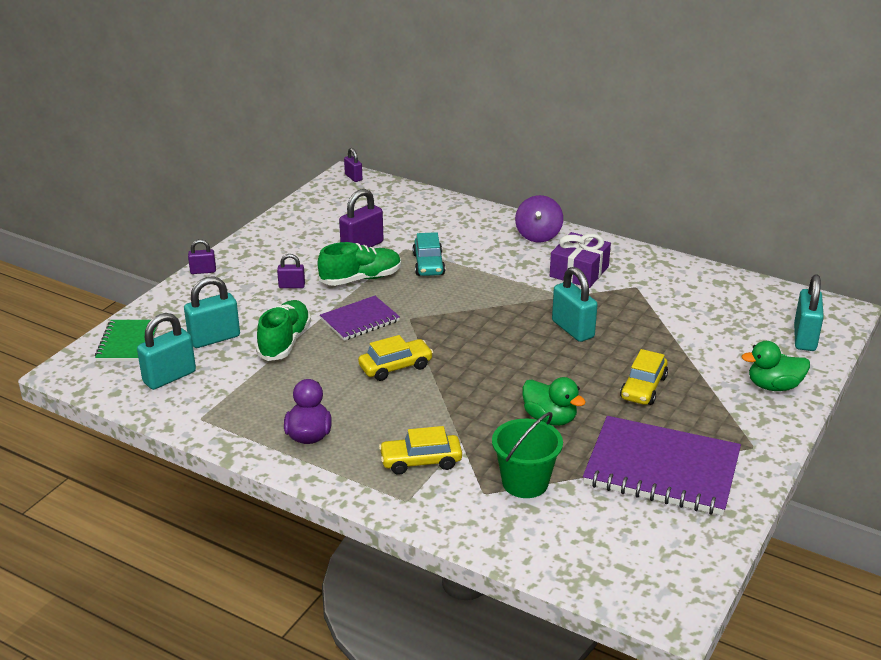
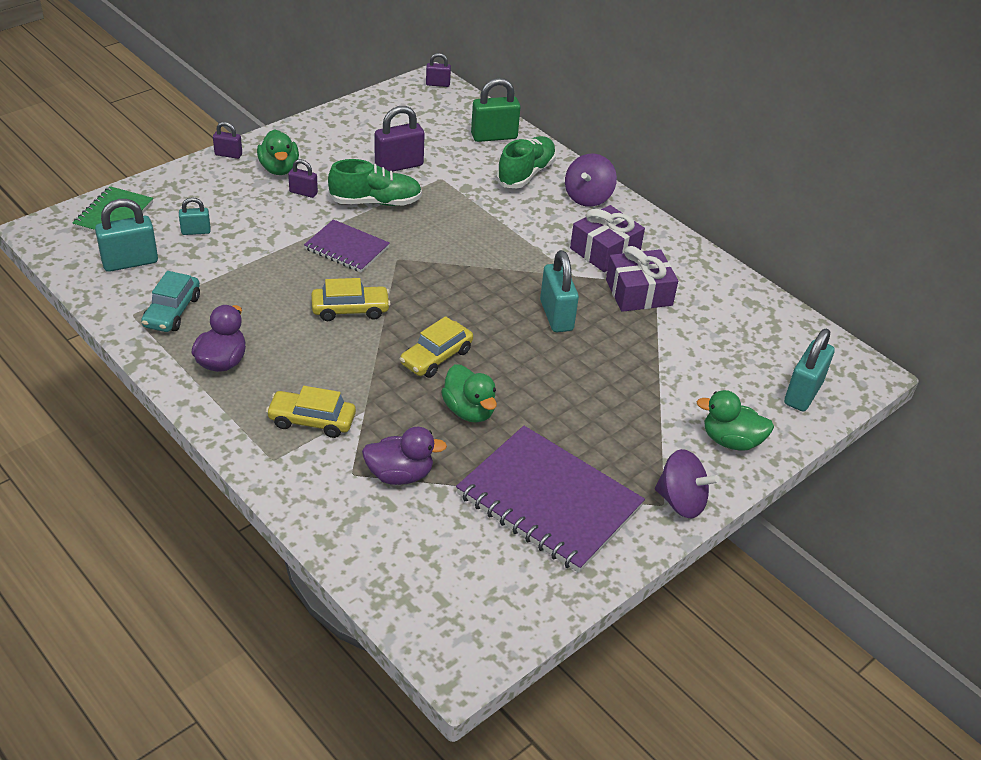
camera: 15 degrees right, 10 degrees up
(214, 338) = (196, 231): turquoise padlock -> turquoise padlock, size x0.56
(257, 272) = (279, 169): none -> green duck
(285, 342) = (260, 253): green shoe -> green shoe (526, 174)
(353, 177) = (438, 84): purple padlock -> purple padlock turned 75 degrees counterclockwise
(360, 320) = (346, 248): purple notebook -> purple notebook turned 45 degrees clockwise
(428, 264) = (453, 202): turquoise car -> turquoise car (172, 311)
(429, 207) = (494, 136): none -> green padlock
(525, 482) = (400, 474): green bucket -> purple duck
(627, 296) = (639, 292): none -> purple gift
(643, 388) = (588, 403): yellow car -> yellow car (436, 357)
(766, 441) = (681, 501): none -> purple spinning top

